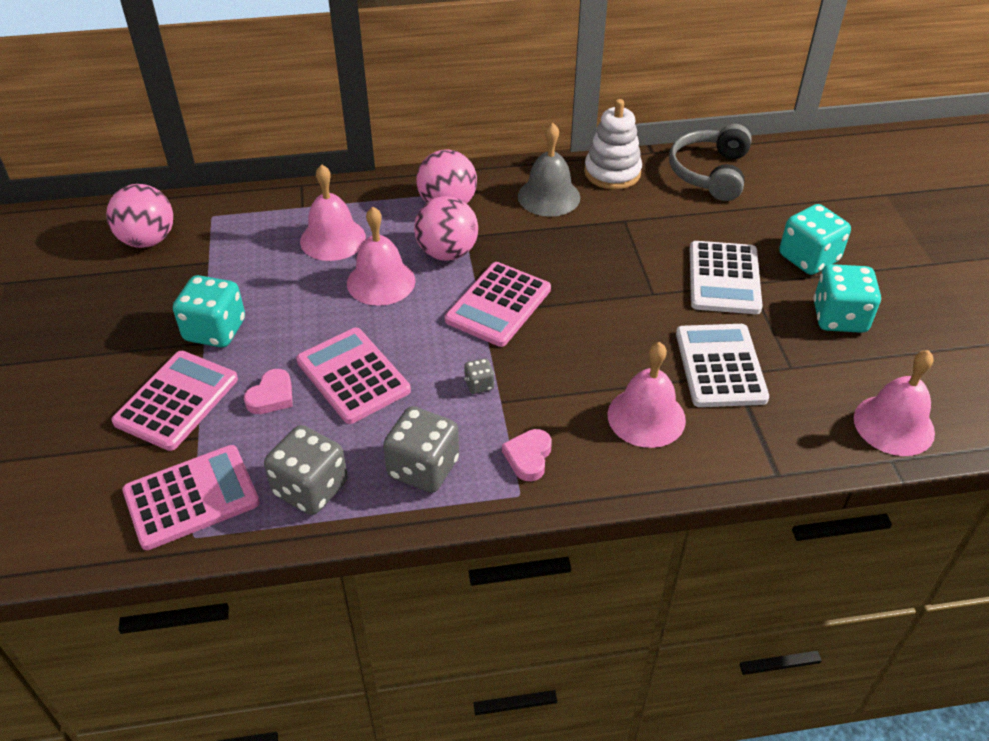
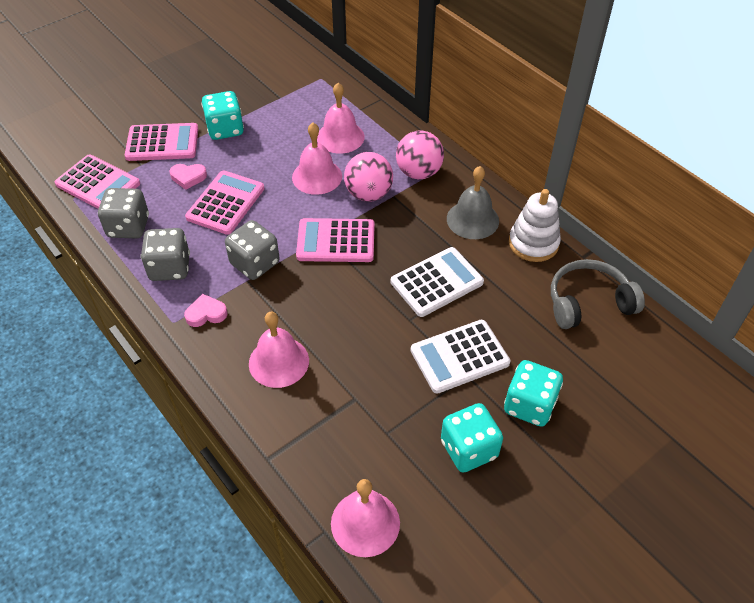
camera: 60 degrees right, 5 degrees up
(148, 240) = (280, 66): pink ball -> none
(479, 385) = (255, 263): grey dice -> grey dice, size x2.13
(720, 366) = (357, 387): white calculator -> white calculator (436, 282)

